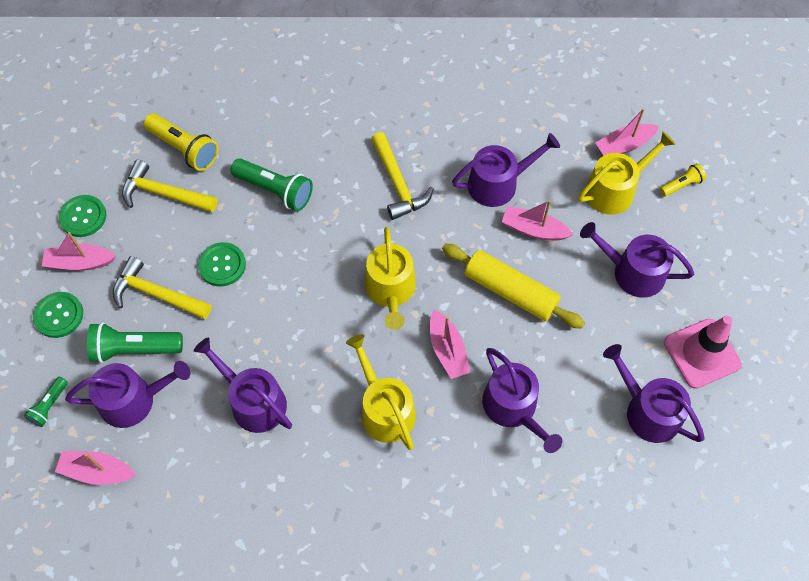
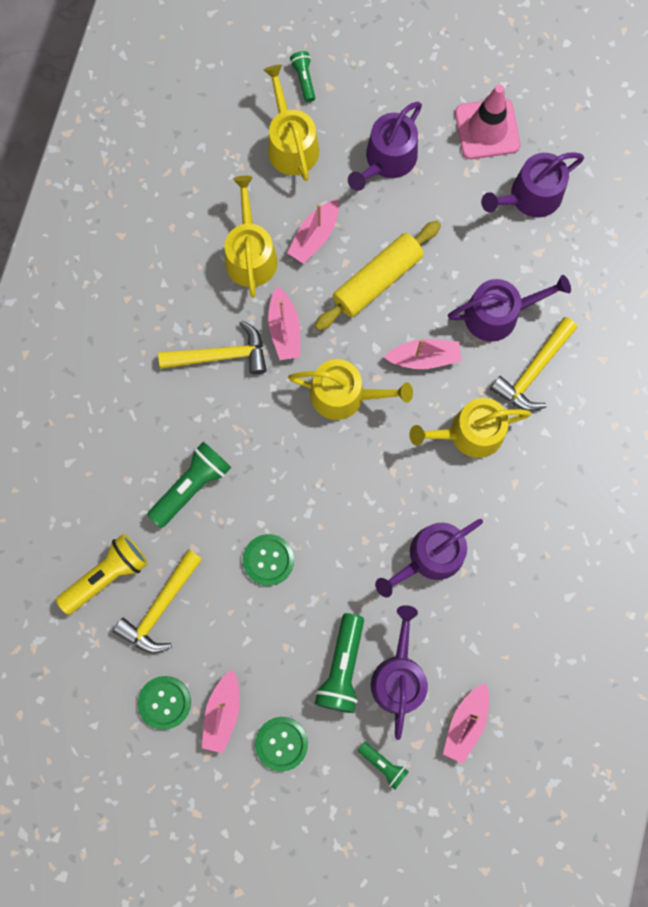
camera: 75 degrees left, 15 degrees up
(157, 294) = (284, 634): yellow hammer -> yellow hammer (533, 371)
(498, 183) = (250, 254): purple watering can -> yellow watering can
(624, 146) = (241, 117): pink boat -> pink boat (284, 329)
(681, 185) = (304, 79): yellow flashlight -> green flashlight

